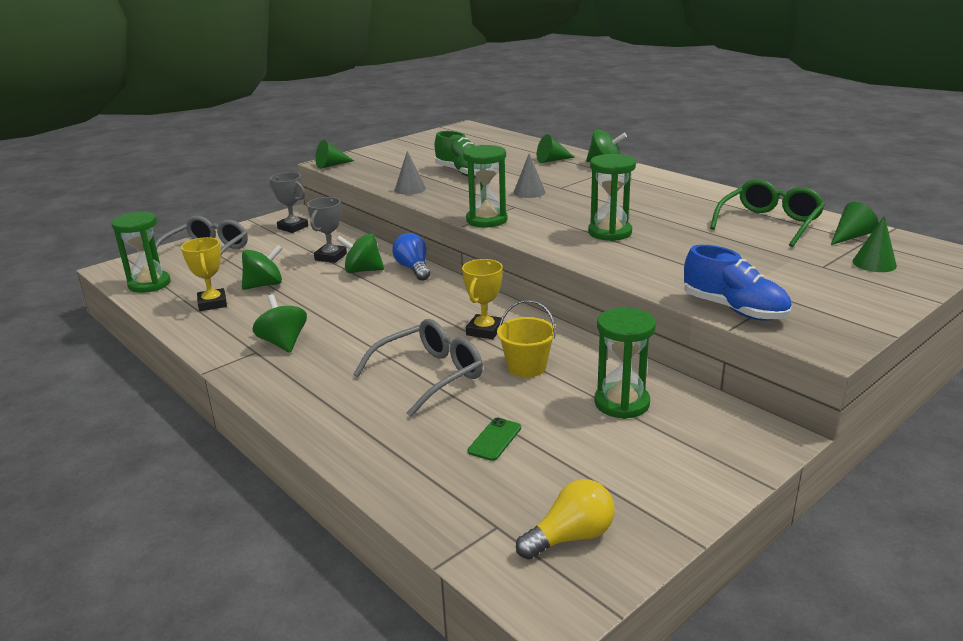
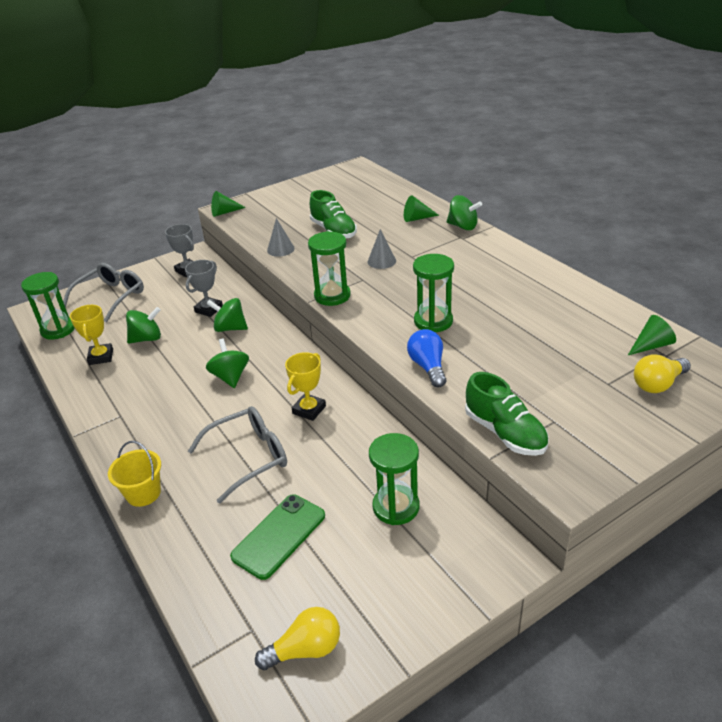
camera: 10 degrees right, 10 degrees up
(283, 343) = (144, 408): green spinning top -> green spinning top (230, 377)
(413, 268) = (272, 329): blue light bulb -> blue light bulb (428, 367)
(495, 439) = (279, 536): green phone -> green phone, size x1.85
(526, 367) = (330, 456): yellow bucket -> yellow bucket (143, 493)
(734, 309) = (505, 433): blue shoe -> green shoe
(769, 223) = (582, 321): green glasses -> none
(874, 263) = (658, 384): green cone -> yellow light bulb

